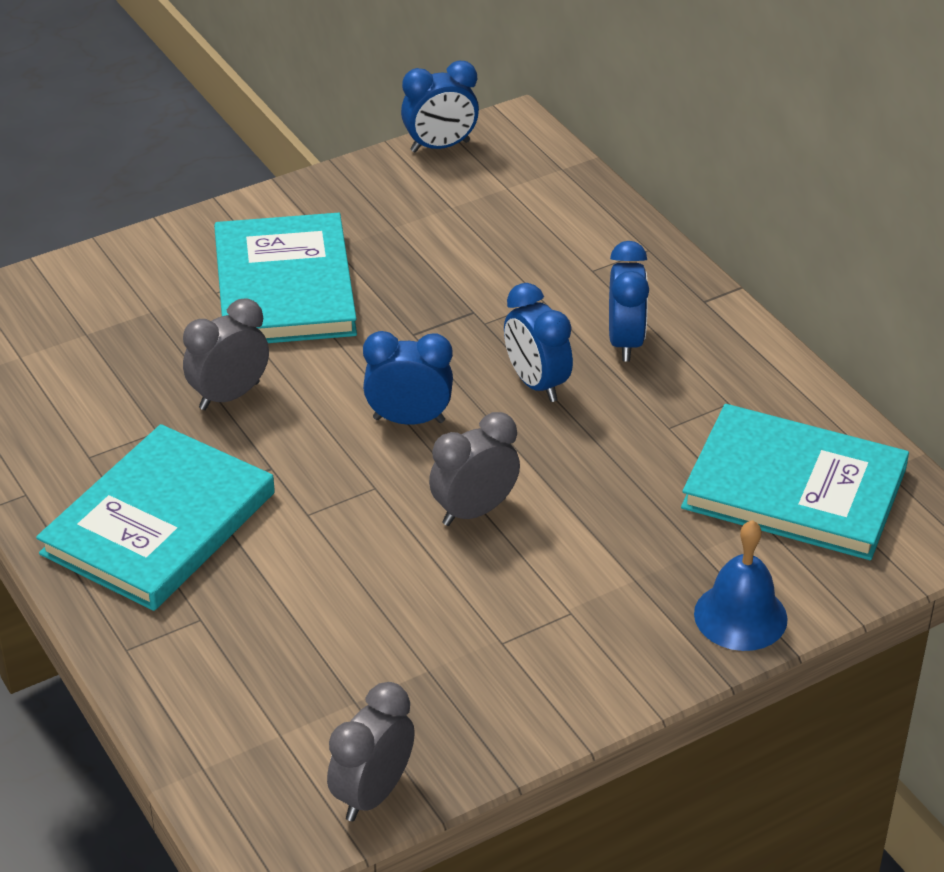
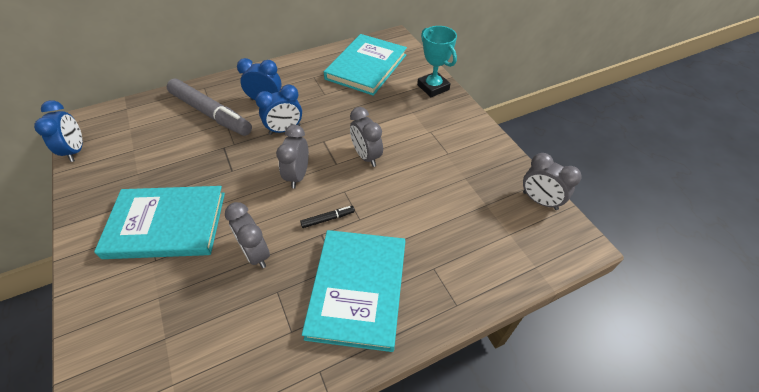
camera: 85 degrees left, 10 degrees up
(159, 523) = (358, 289): turquoise book -> turquoise book turned 60 degrees clockwise
(305, 472) = (328, 219): none -> black marker
(409, 420) = (298, 175): blue clock -> grey clock
(567, 275) = (210, 113): none -> grey marker
(740, 616) = (433, 87): blue bell -> turquoise trophy

